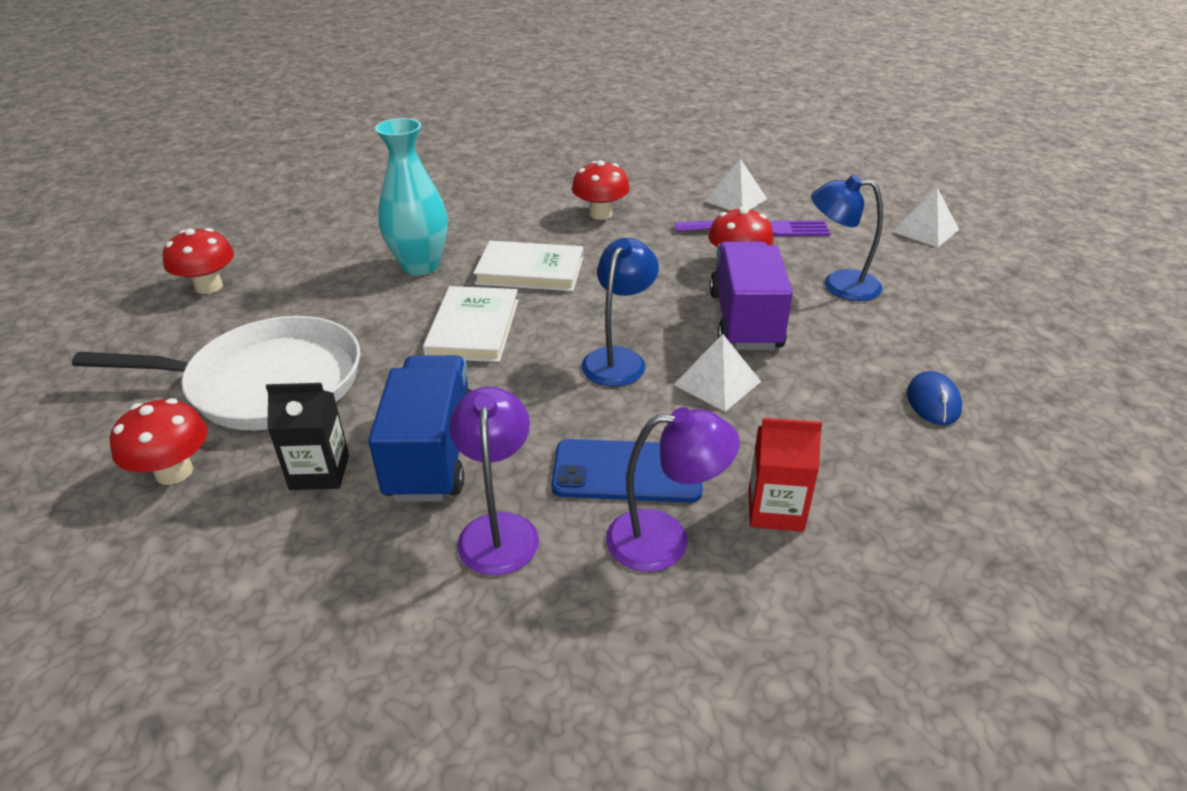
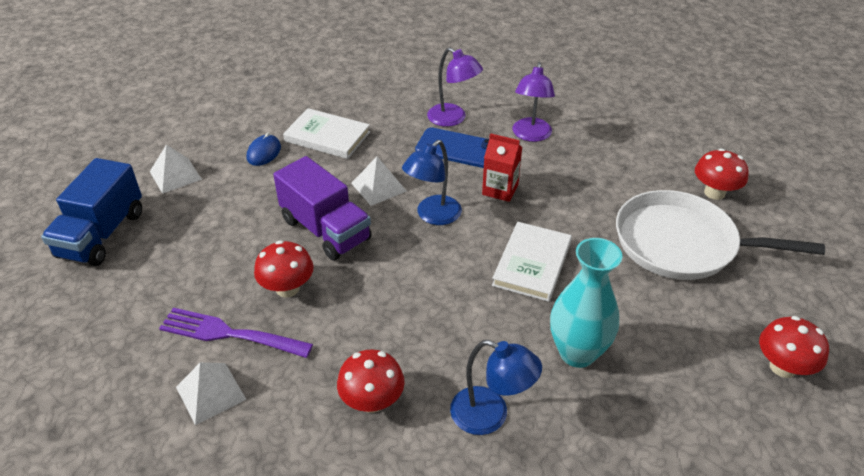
camera: 165 degrees left, 5 degrees up
(320, 472) = (628, 178): black carton -> none
(431, 454) = (564, 176): blue truck -> blue truck (102, 234)
(530, 270) = (473, 322): white book -> white book (327, 137)
(665, 539) = (453, 119): purple lamp -> purple lamp turned 150 degrees counterclockwise
(744, 320) = (326, 230): purple truck -> purple truck turned 60 degrees counterclockwise
(775, 510) = (394, 120): red carton -> red carton (500, 189)
(839, 285) = (226, 248): blue lamp -> blue lamp (490, 416)
(925, 230) = (83, 296): white pyramid -> white pyramid (175, 175)

